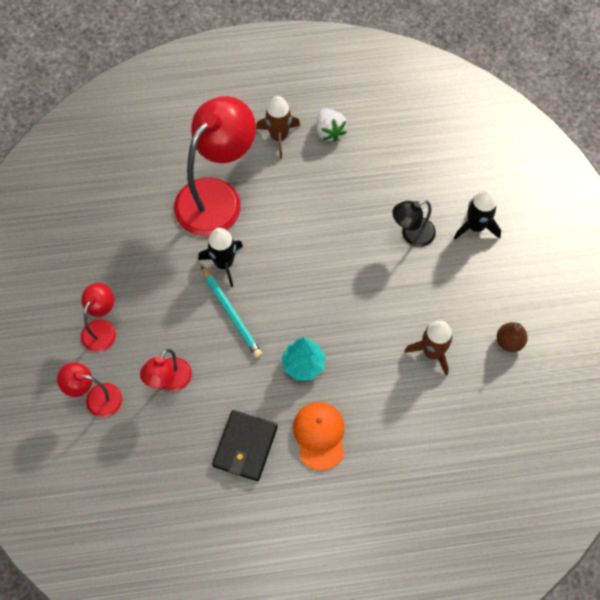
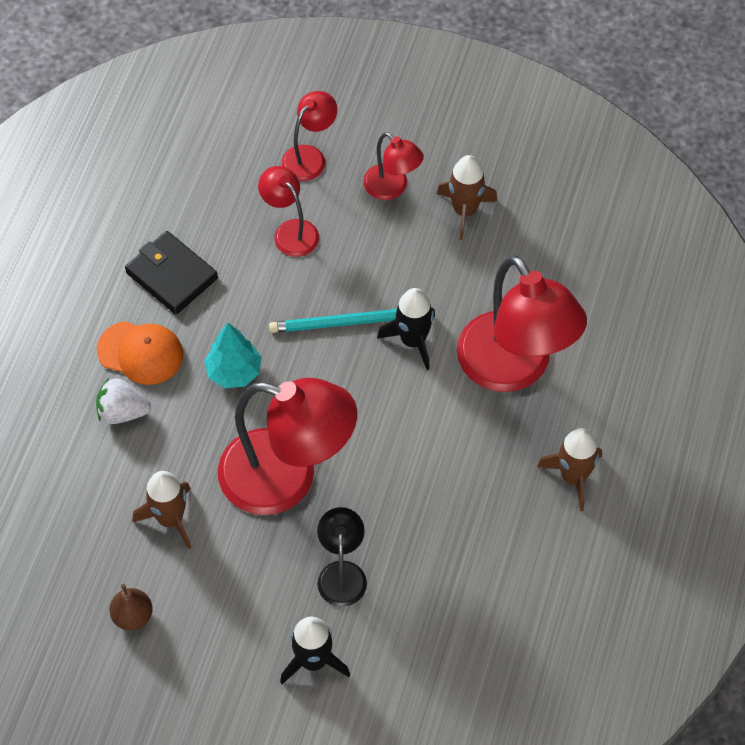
camera: 115 degrees right, 5 degrees down
(102, 273) = (465, 210): none -> brown rocket
(329, 131) = (553, 544): white strawberry -> white strawberry (122, 412)
(365, 295) = (287, 478): none -> red lamp

